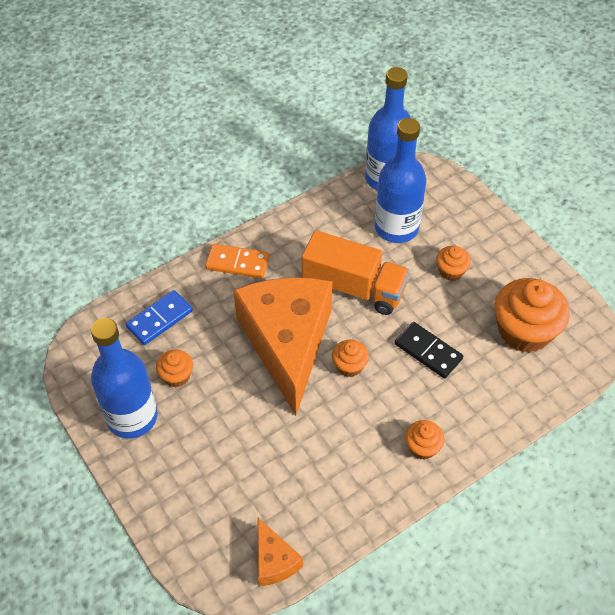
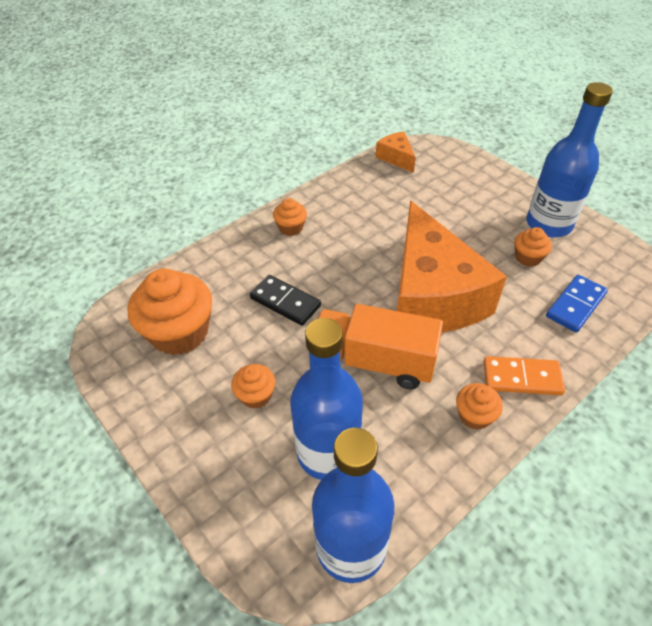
camera: 175 degrees right, 5 degrees down
(349, 366) = (364, 281): orange cupcake -> orange cupcake (474, 415)

